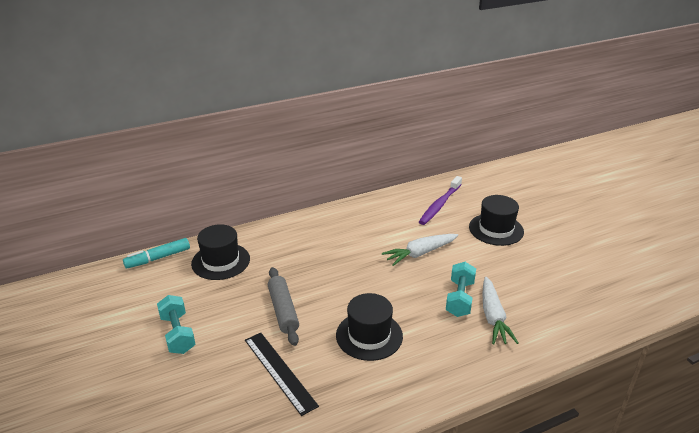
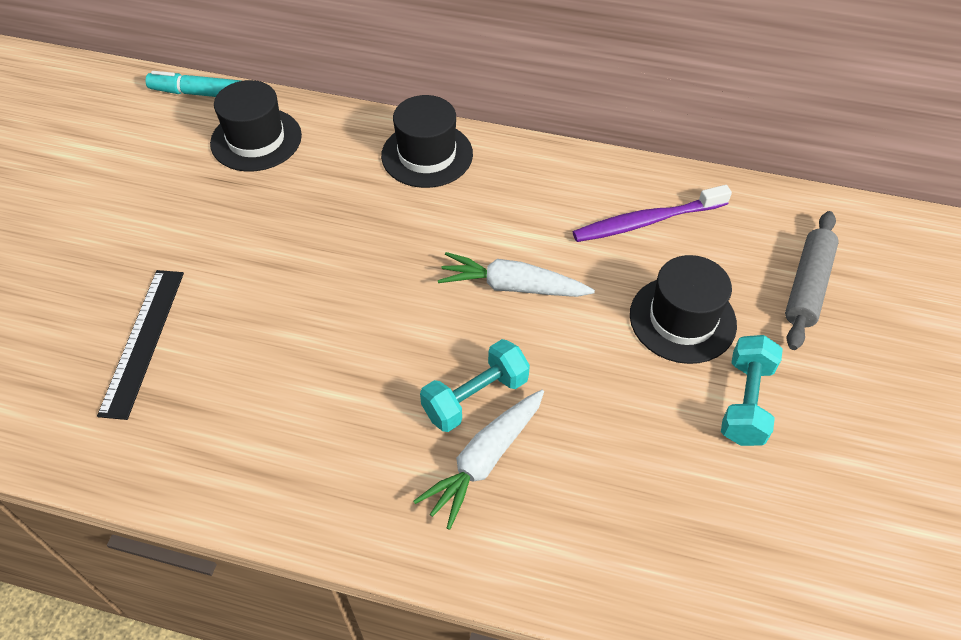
camera: 40 degrees right, 20 degrees up
(178, 334) = (105, 214): turquoise dumbbell -> turquoise dumbbell (745, 402)
(283, 310) = (242, 258): grey rolling pin -> grey rolling pin (807, 286)
(369, 335) = (293, 367): black hat -> black hat (427, 155)

